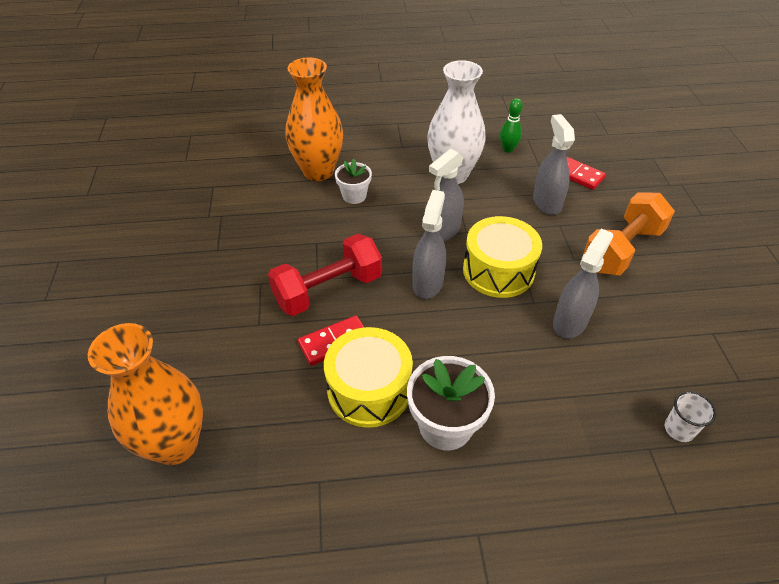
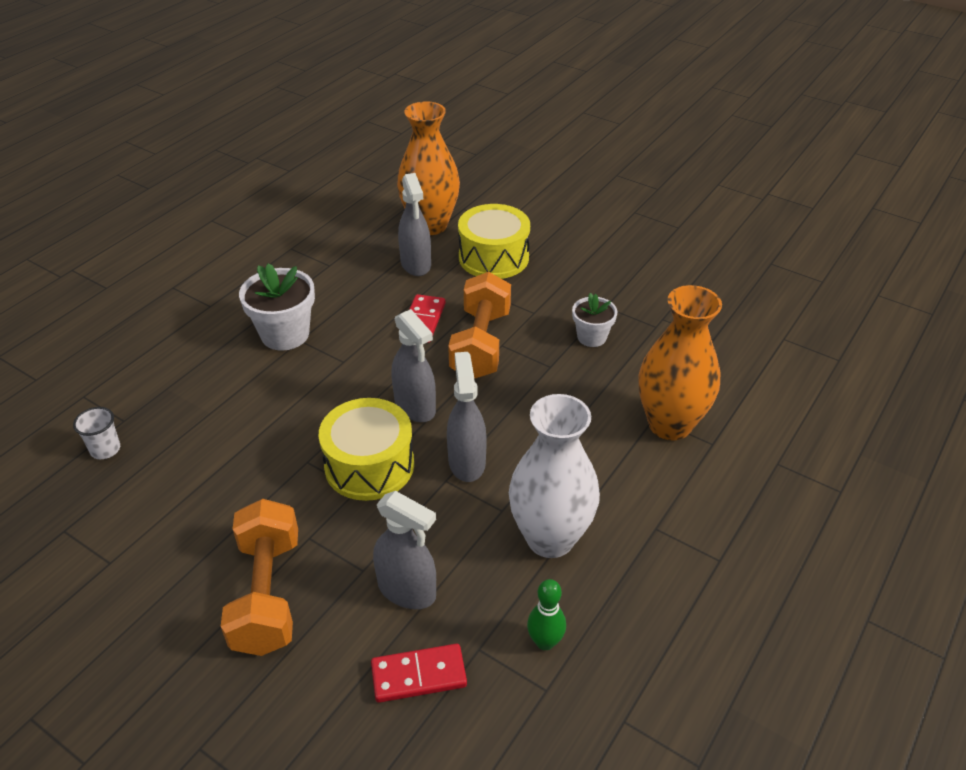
camera: 130 degrees right, 5 degrees down
(328, 290) = (481, 344): red dumbbell -> orange dumbbell
(354, 196) = (595, 429): white flower pot -> white flower pot (591, 337)
(369, 389) = (360, 316): yellow drum -> yellow drum (493, 257)
(570, 322) = (258, 468): grey spray bottle -> grey spray bottle (416, 264)

